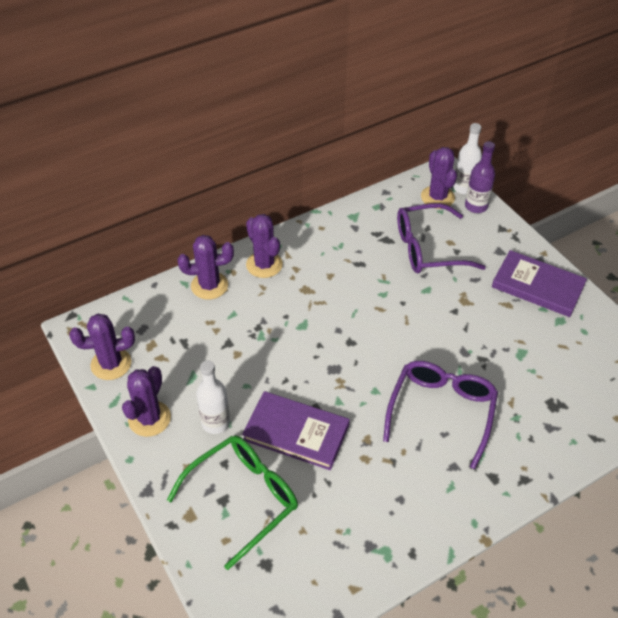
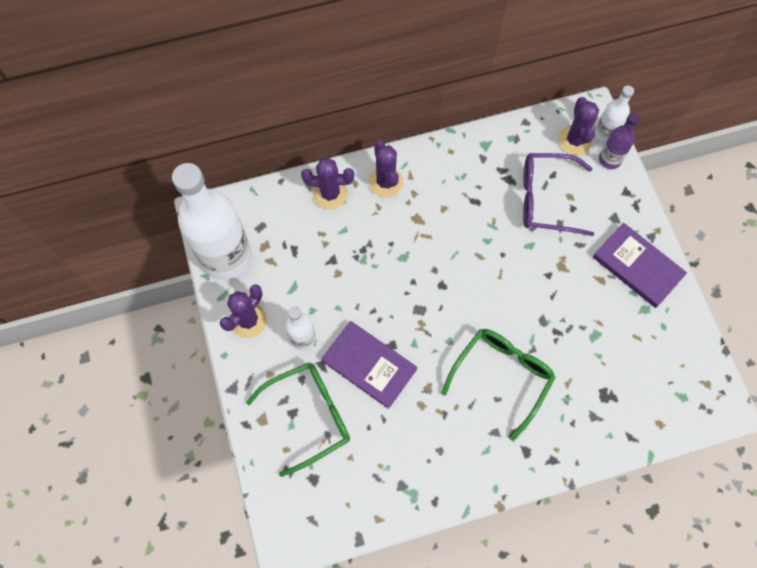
camera: 15 degrees right, 20 degrees up
(111, 364) = (226, 257): purple cactus -> white bottle
(441, 412) = (501, 377): purple glasses -> green glasses

